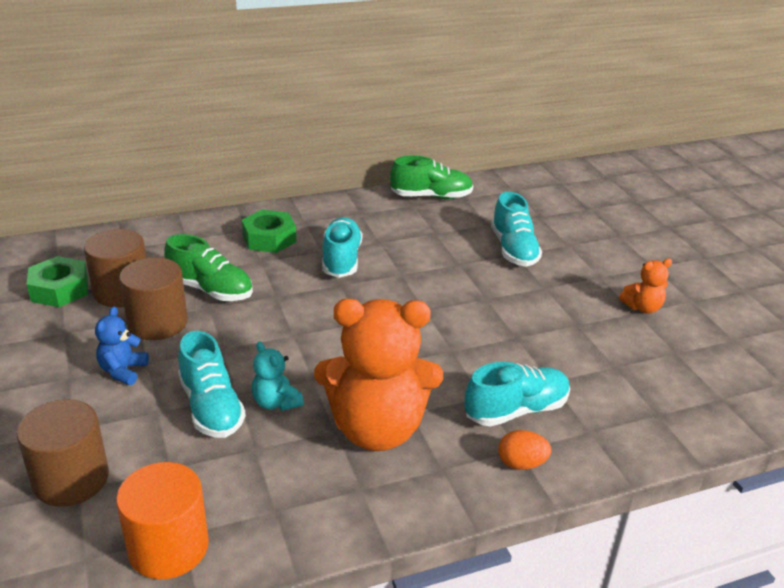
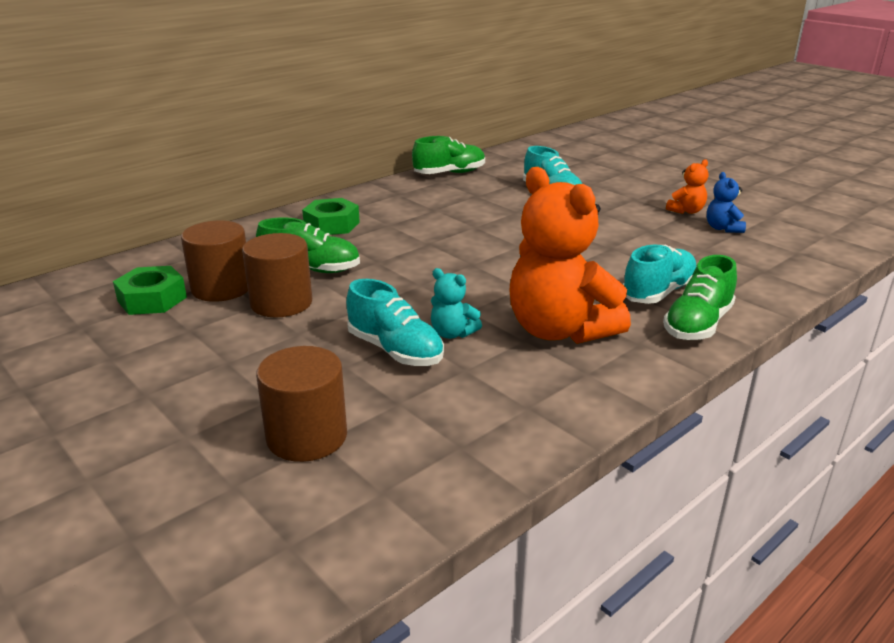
camera: 20 degrees left, 5 degrees down
(123, 371) = (280, 344): blue teddy bear -> blue teddy bear (722, 228)
(168, 547) = (456, 460): orange cylinder -> none
(341, 260) = (413, 227): turquoise shoe -> none
(377, 429) = (559, 330): orange teddy bear -> orange teddy bear turned 75 degrees clockwise
(521, 464) = (697, 324): orange egg -> green shoe

